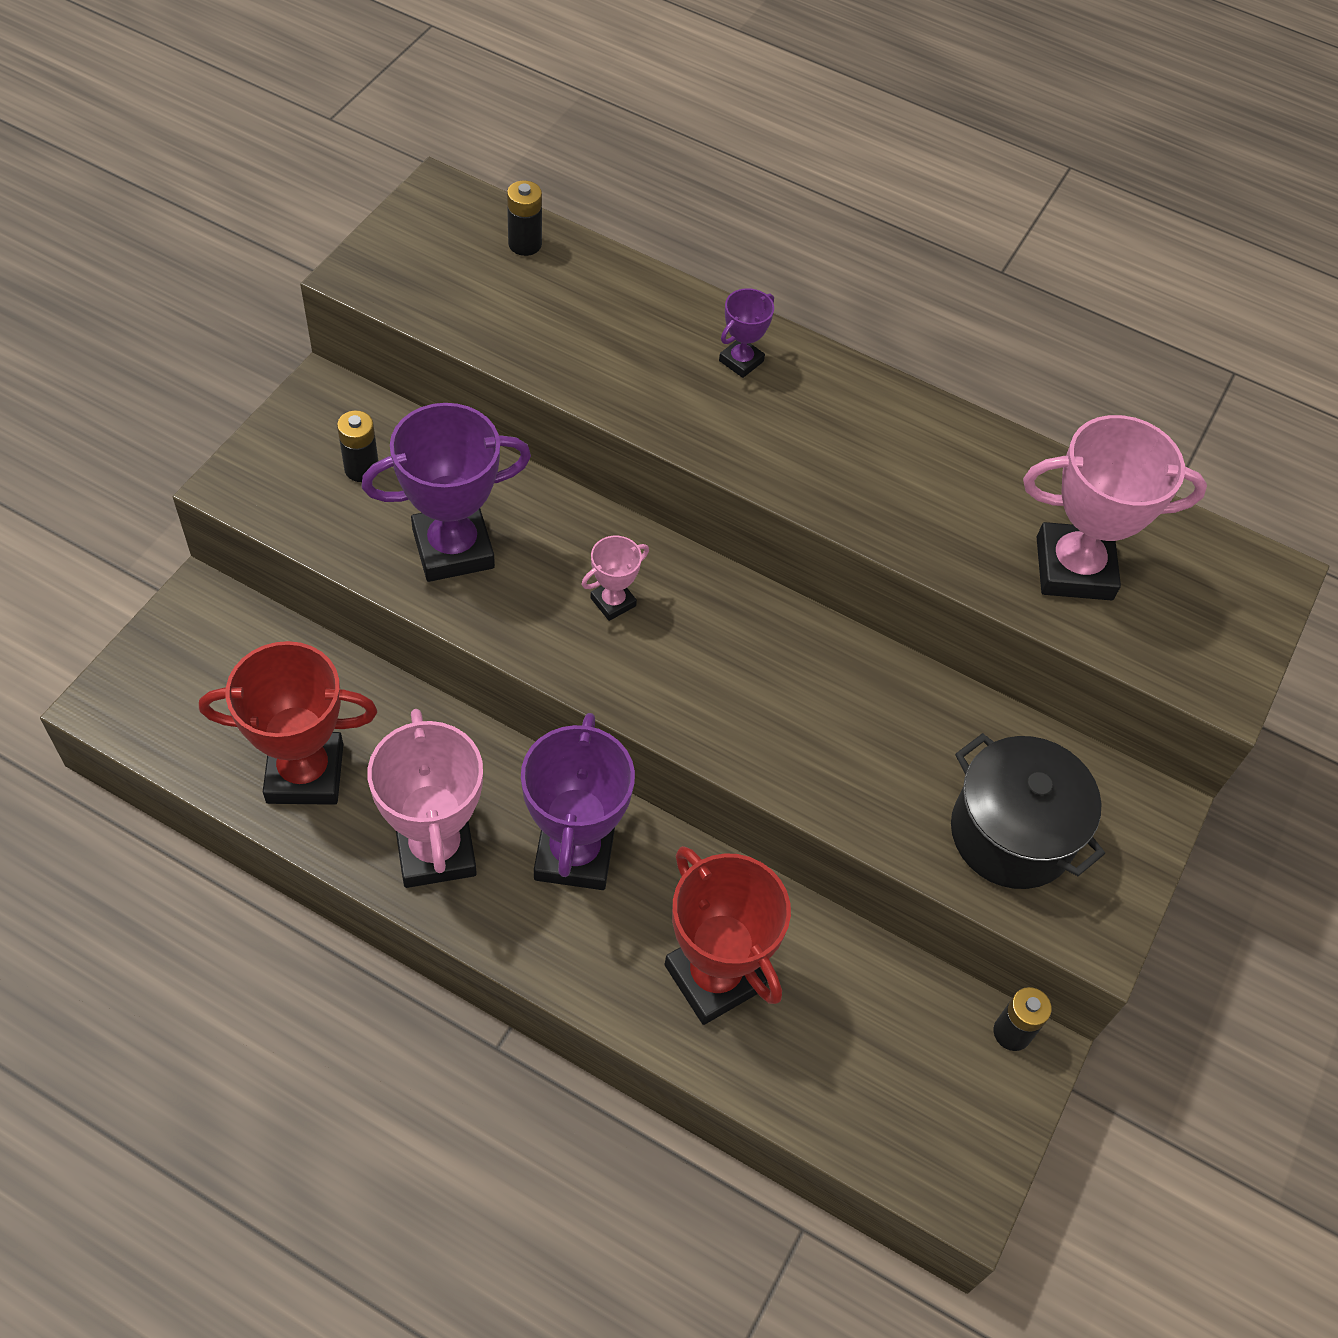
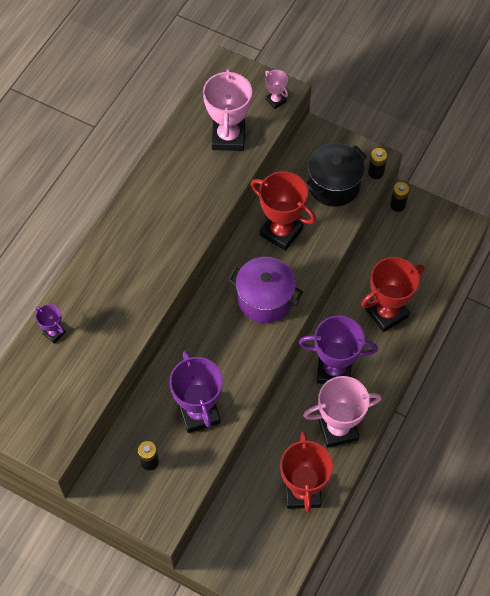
camera: 85 degrees left, 5 degrees up
(525, 244) = (27, 369): black battery -> black battery (376, 172)
(613, 602) = (226, 339): pink trophy -> pink trophy (275, 100)
(706, 675) = (265, 299): none -> purple pot
(741, 361) = (110, 266): purple trophy -> purple trophy (54, 333)
(876, 716) = (281, 232): none -> red trophy

